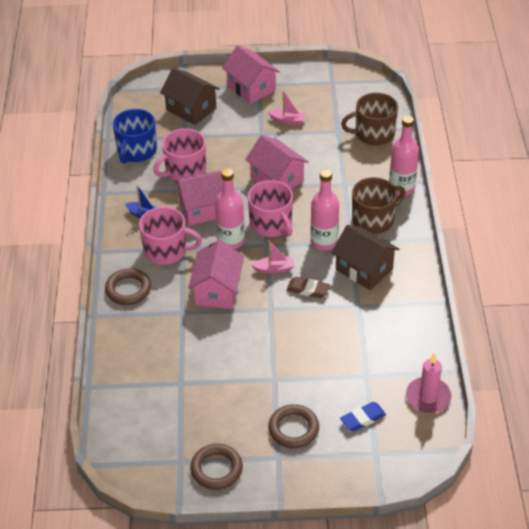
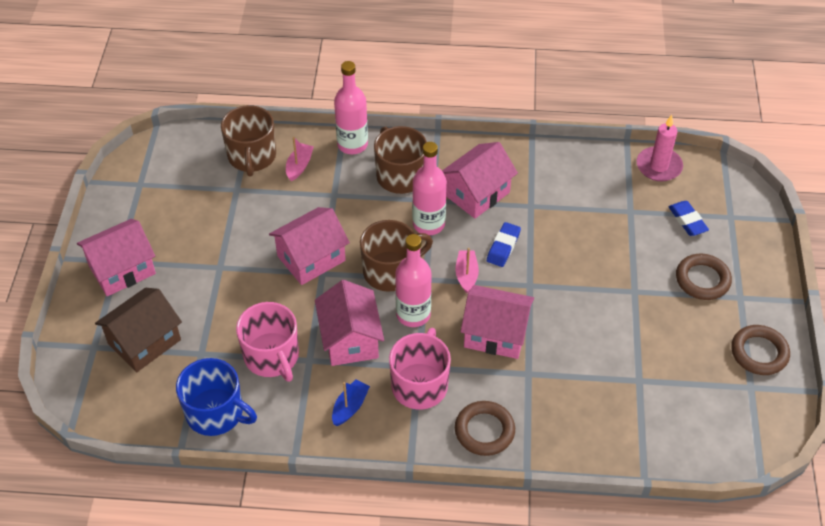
camera: 85 degrees left, 5 degrees up
(271, 224) = (390, 271): pink mug -> brown mug
(288, 120) = (202, 237): pink boat -> pink boat (299, 166)
(308, 290) = (503, 247): brown eraser -> blue eraser
(364, 269) = (477, 193): brown house -> pink house

